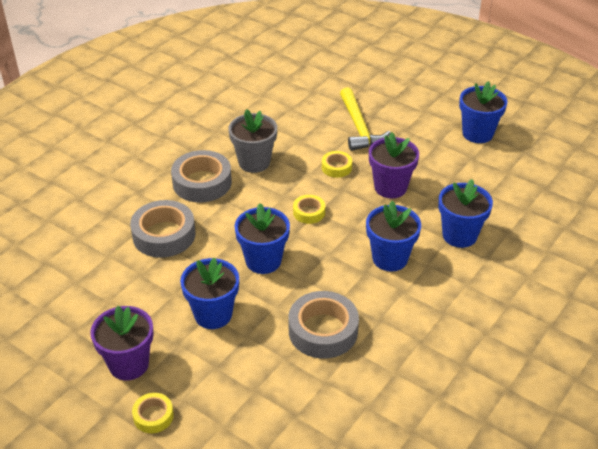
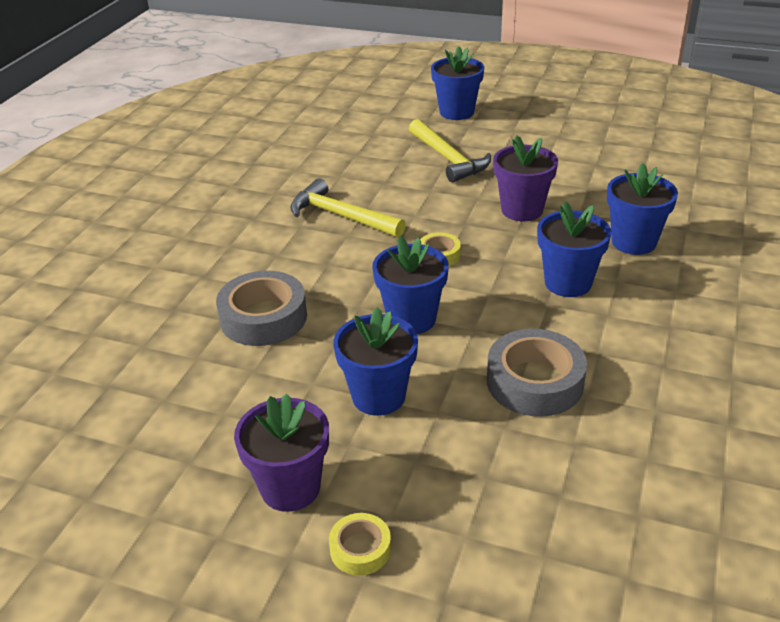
camera: 15 degrees left, 5 degrees down
(202, 182) = (285, 250): grey tape -> none
(254, 162) = (341, 216): grey flower pot -> yellow hammer
(336, 167) = (445, 202): yellow tape -> none
(477, 133) = (586, 141): blue flower pot -> blue flower pot (456, 112)

